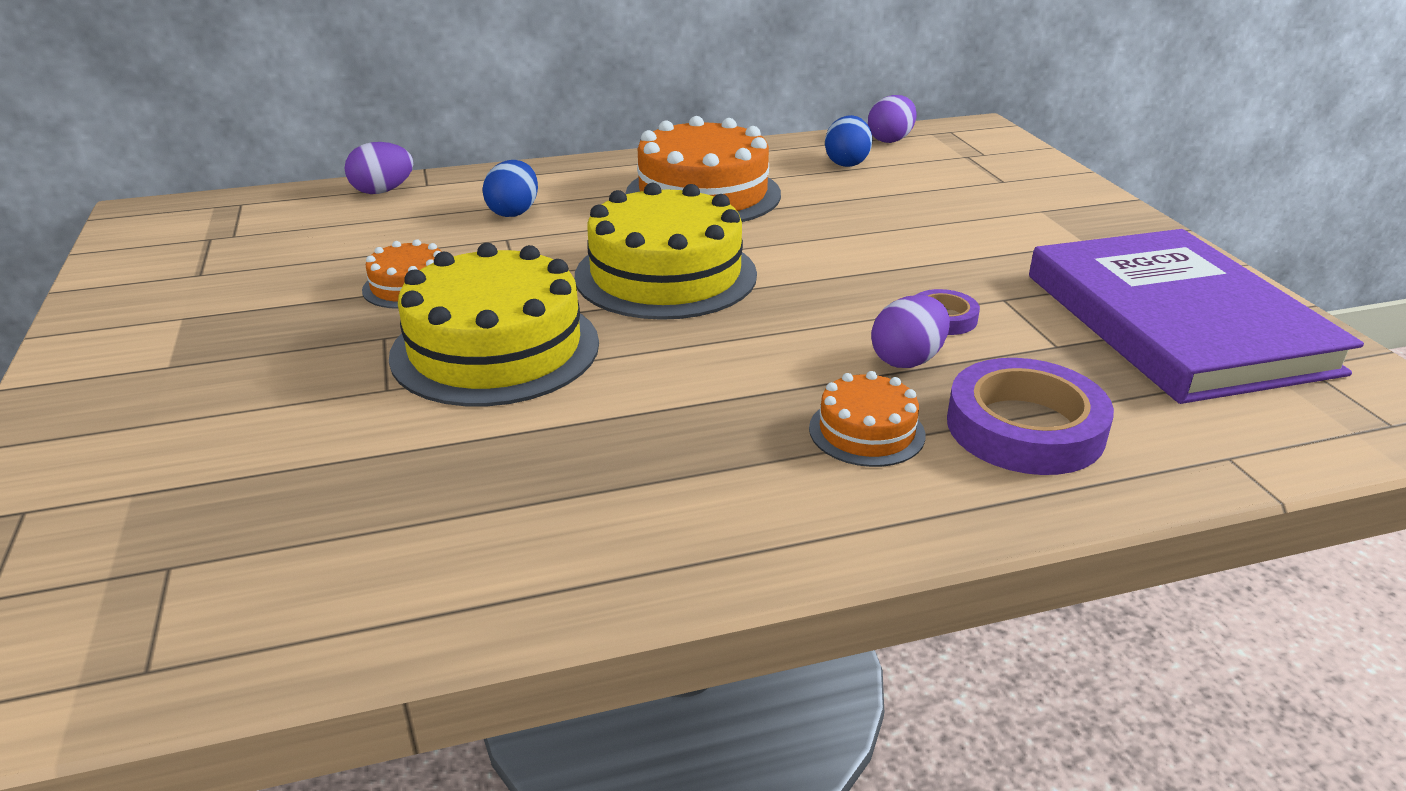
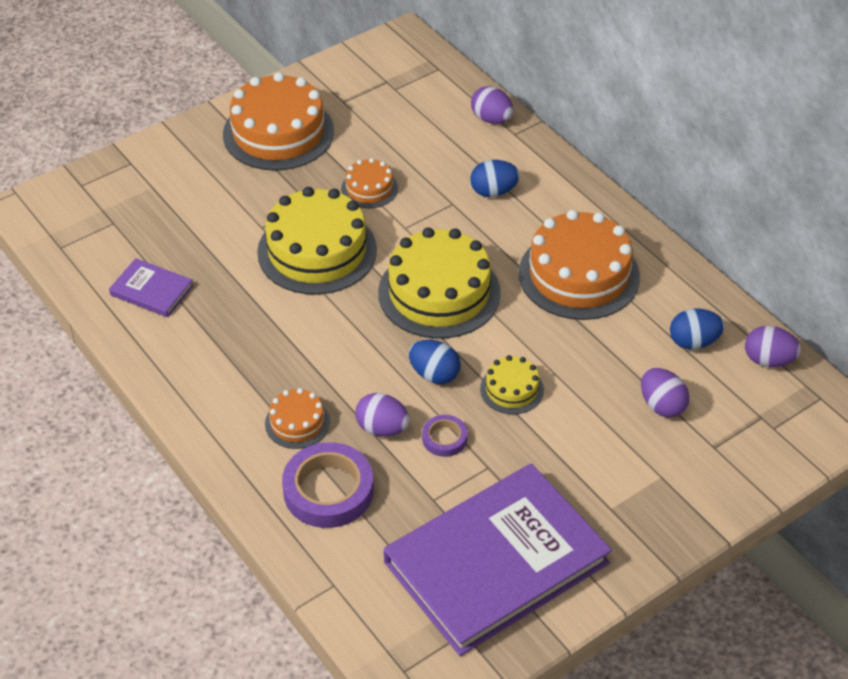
camera: 70 degrees right, 15 degrees up
(186, 336) = (278, 133): none -> orange cake
(423, 544) = (151, 290): none -> purple book
(819, 304) = (434, 374): none -> blue egg
(871, 261) = (512, 389): none -> yellow cake
(934, 192) = (662, 405): none -> purple egg

